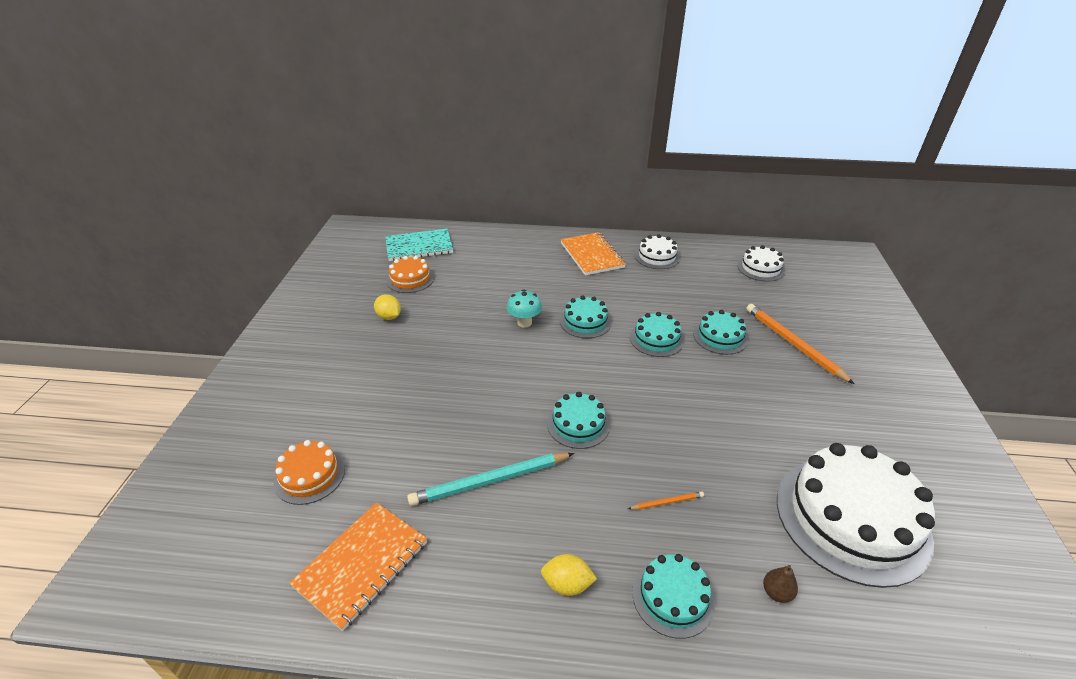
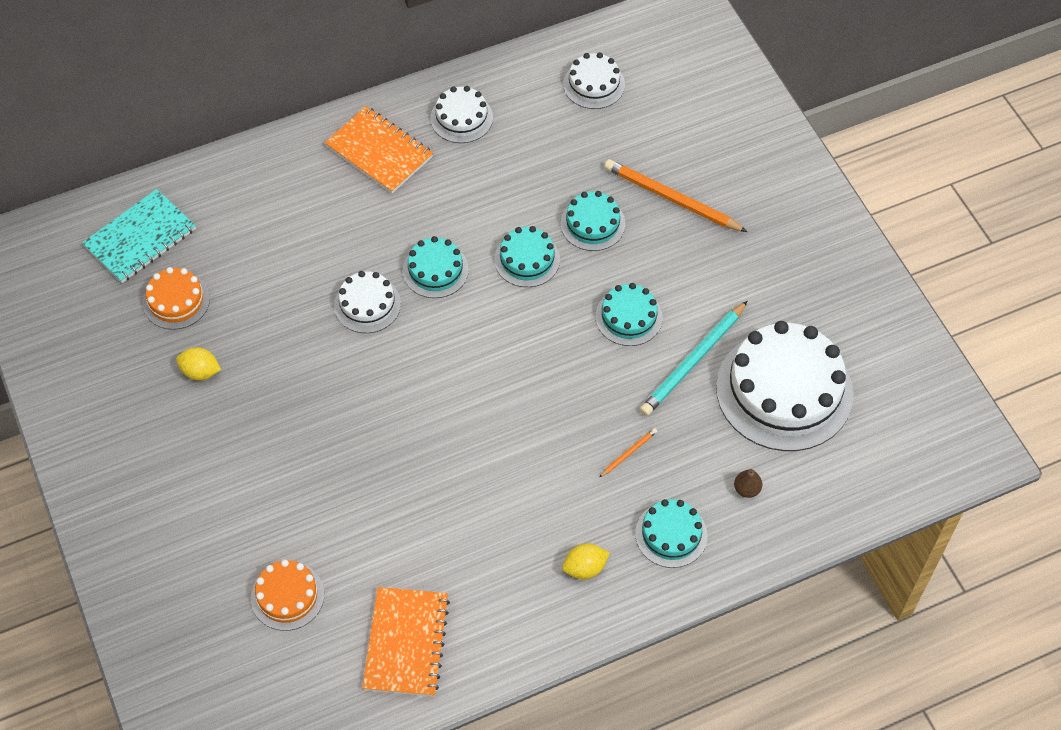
camera: 30 degrees left, 20 degrees up
(490, 481) = (462, 513): turquoise pencil -> turquoise pencil (693, 361)
(524, 322) = (367, 304): turquoise mushroom -> white cake
(578, 424) = (506, 411): turquoise cake -> turquoise cake (628, 317)

